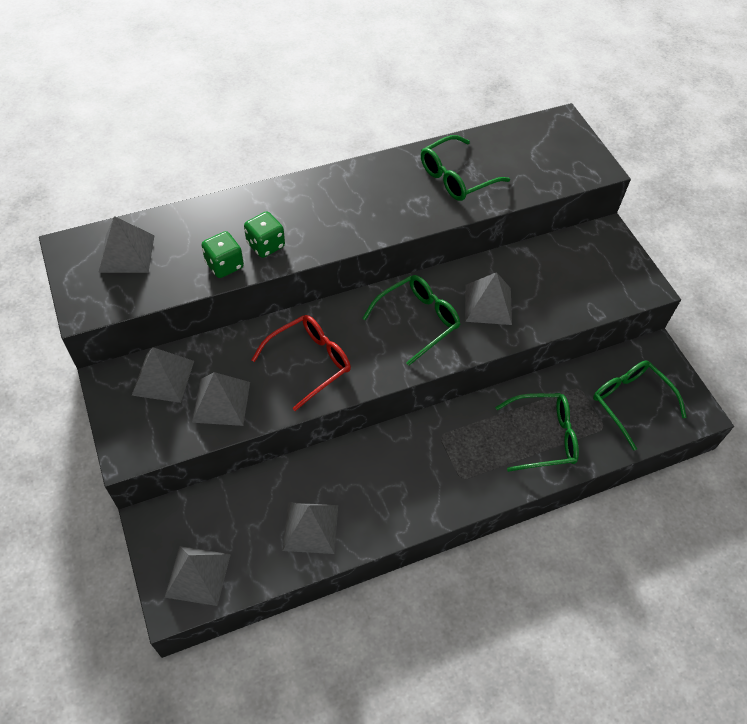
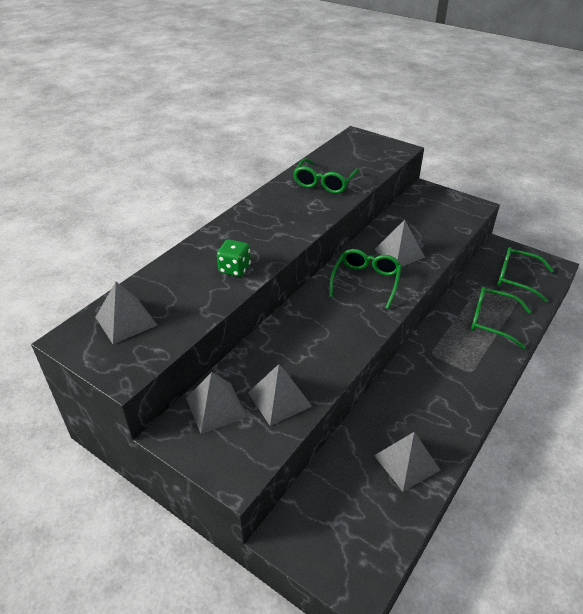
camera: 30 degrees left, 15 degrees down
(198, 575) = (357, 552): grey pyramid -> none
(224, 265) = (215, 294): green dice -> none
(309, 362) = (319, 340): red glasses -> none
(544, 437) = (491, 321): green glasses -> green glasses turned 120 degrees counterclockwise

